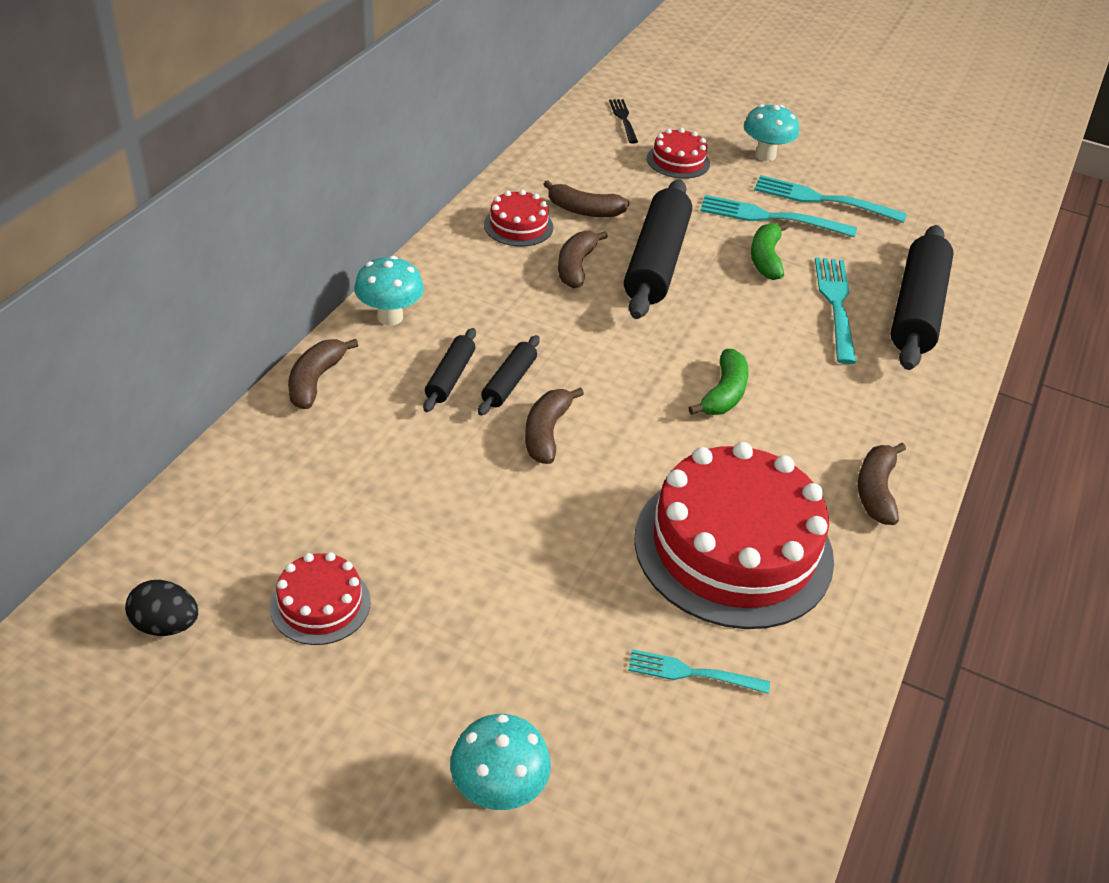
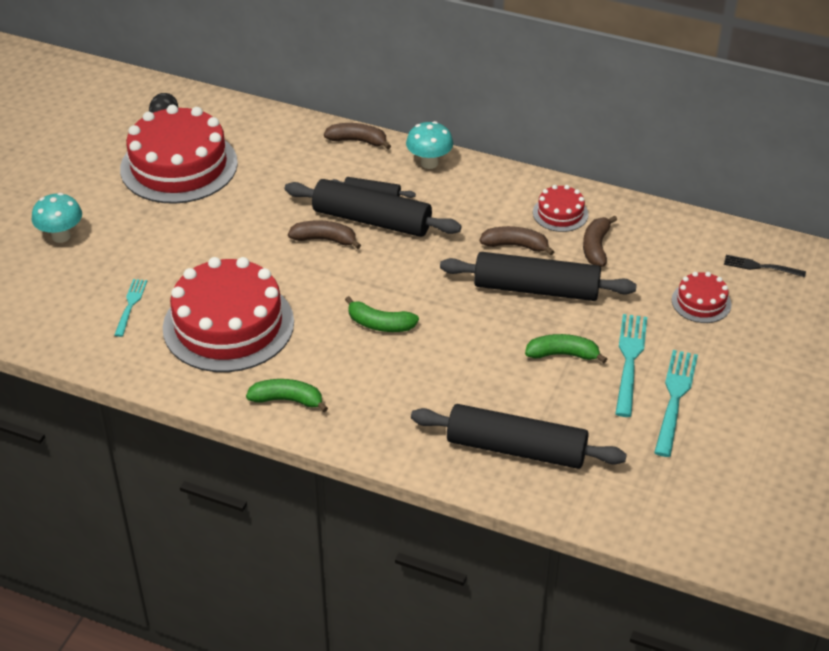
camera: 90 degrees right, 0 degrees up
(320, 604) = (179, 166): red cake -> red cake, size x2.17
(509, 382) = (372, 220): black rolling pin -> black rolling pin, size x2.07
(623, 119) = (760, 266): black fork -> black fork turned 150 degrees counterclockwise
(765, 155) = (740, 362): turquoise mushroom -> none
(836, 304) = (509, 395): turquoise fork -> none
(876, 491) = (287, 400): brown banana -> green banana

